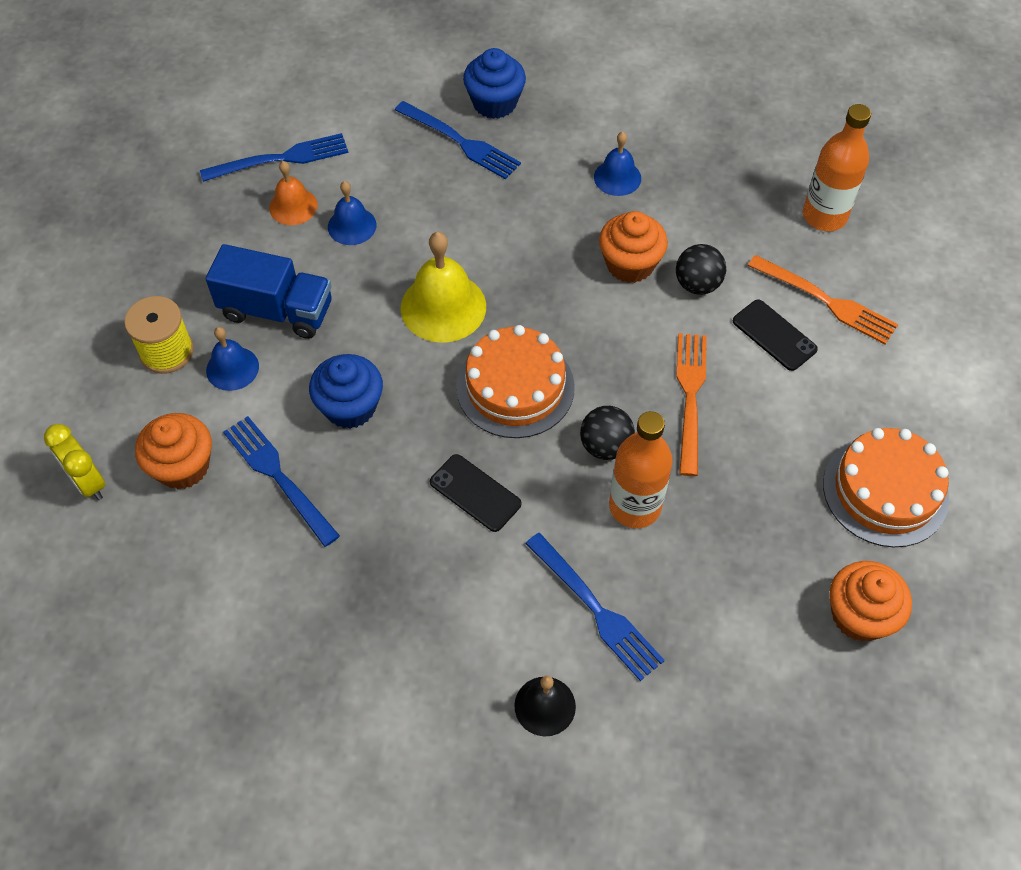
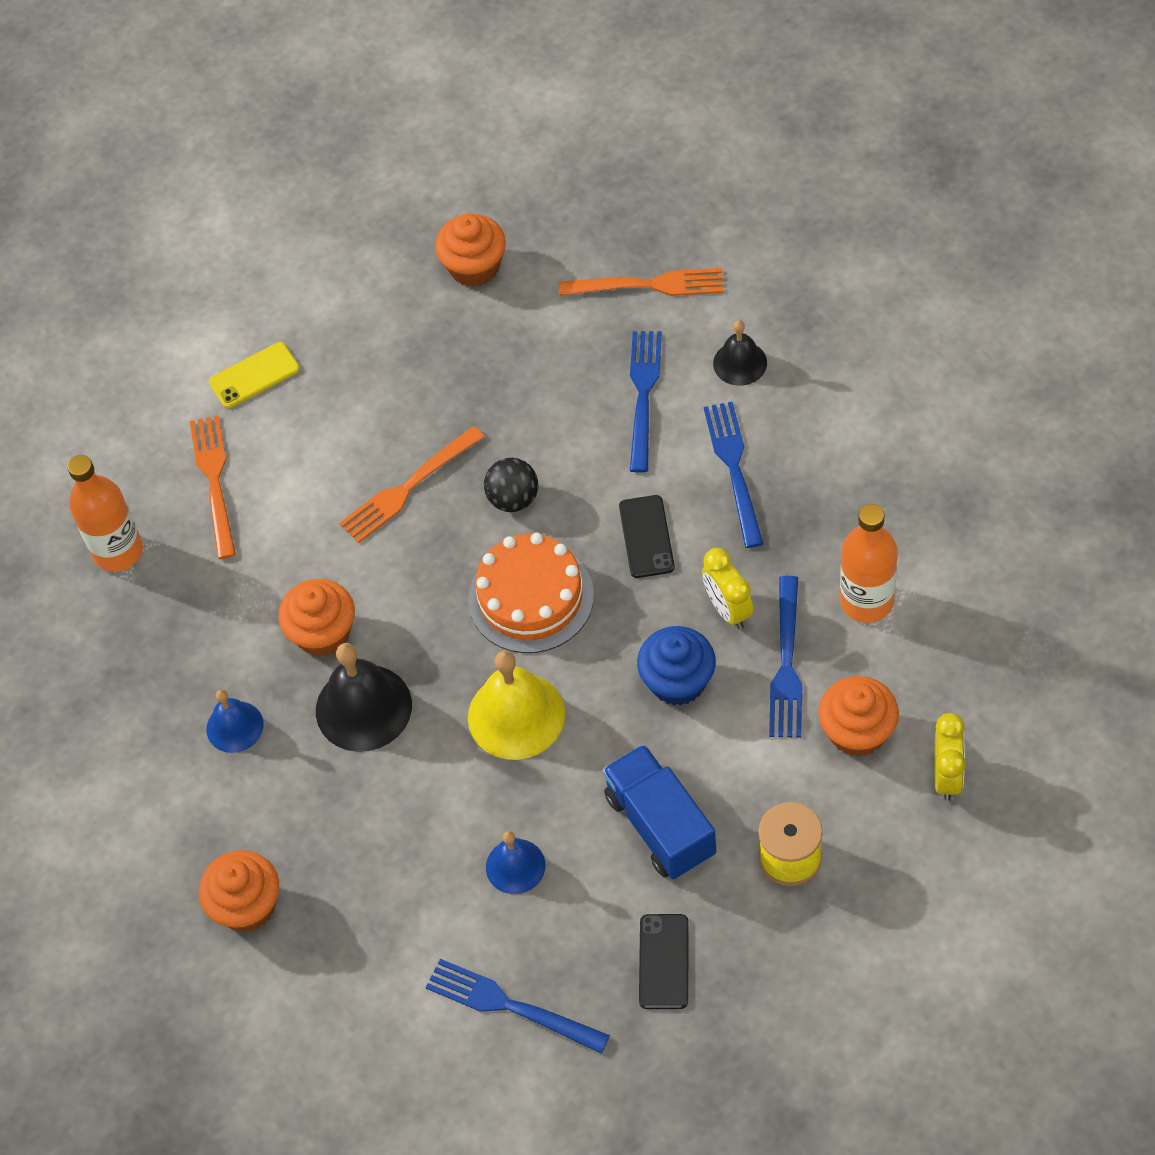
camera: 130 degrees left, 0 degrees up
(232, 368) = (746, 795): blue bell -> none
(293, 206) = (548, 934): orange bell -> none
(359, 484) = (728, 609): none -> yellow clock
(461, 142) = (326, 883): blue fork -> blue fork (733, 468)
(494, 103) = (247, 905): blue cupcake -> orange cupcake
(550, 242) = (363, 708): none -> black bell
(635, 506) = (541, 441): orange bottle -> orange bottle (866, 601)
(697, 284) = (292, 572): black ball -> none
(699, 721) = (649, 285): none -> orange fork
(774, 335) = (288, 485): black phone -> black phone (664, 961)
(885, 490) = (357, 323): orange cake -> none
(901, 391) = (254, 375): none -> yellow phone

